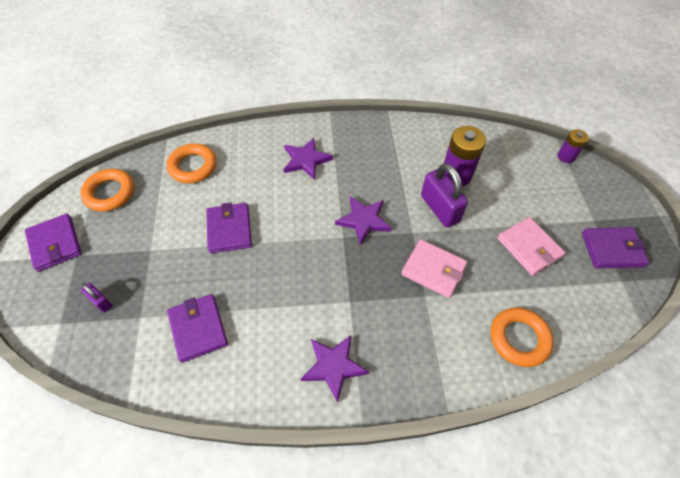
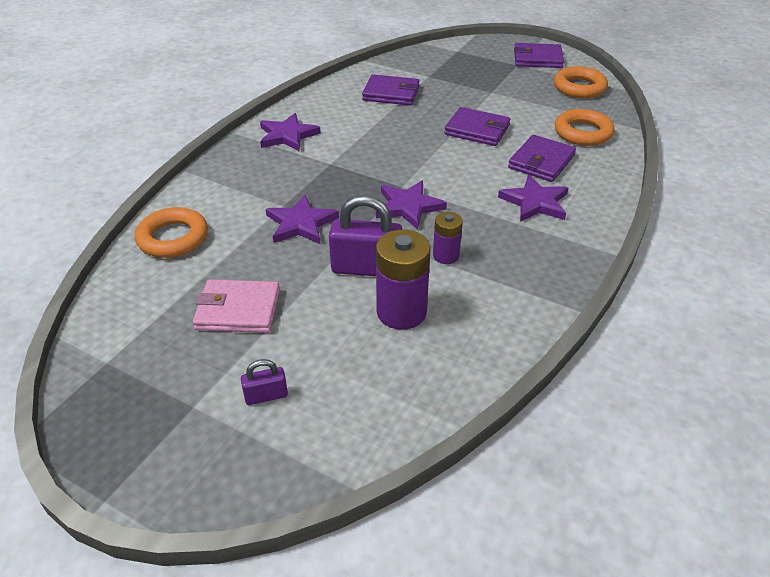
camera: 125 degrees right, 15 degrees down
(101, 302) = (459, 65): purple padlock -> purple padlock (266, 396)
(433, 270) = (301, 223): pink wallet -> purple star
(566, 156) = (315, 469): purple battery -> purple battery (446, 256)
(612, 249) = (142, 388): purple wallet -> purple wallet (541, 162)

